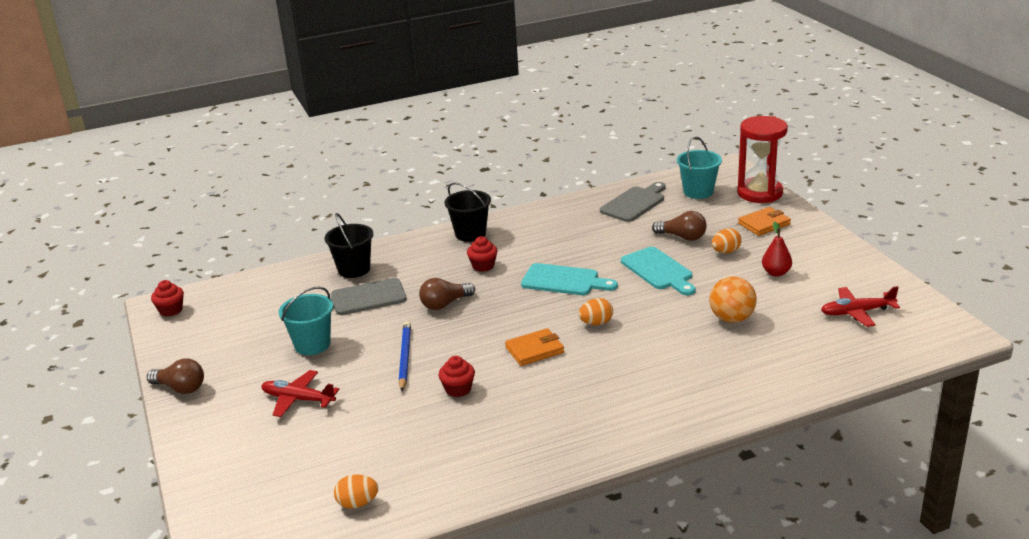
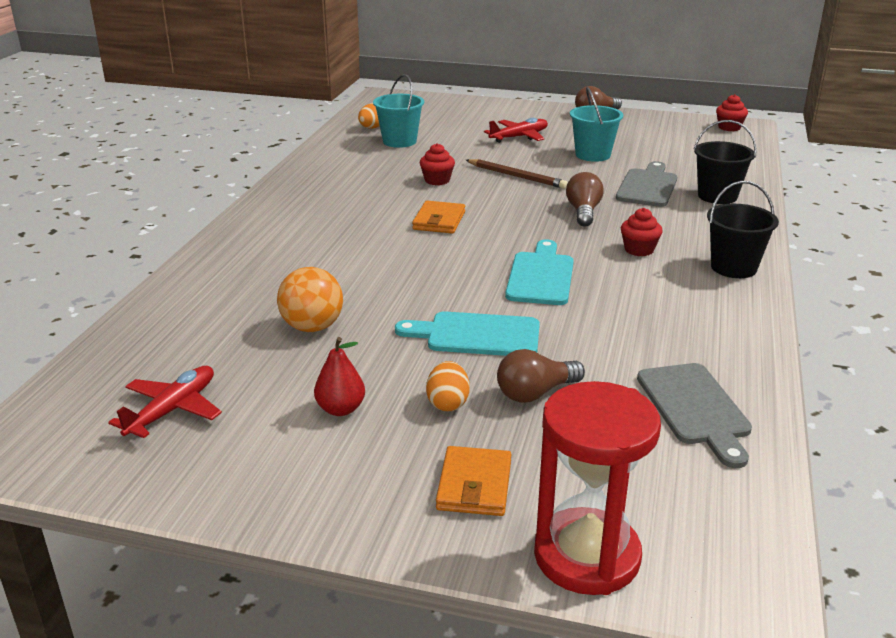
camera: 125 degrees right, 0 degrees up
(404, 358) = (516, 176): blue pencil -> brown pencil
(564, 281) = (541, 276): turquoise cutting board -> turquoise cutting board turned 135 degrees clockwise
(596, 323) = (433, 260): orange egg -> none
(698, 192) = (670, 489): turquoise bucket -> turquoise bucket (399, 141)

